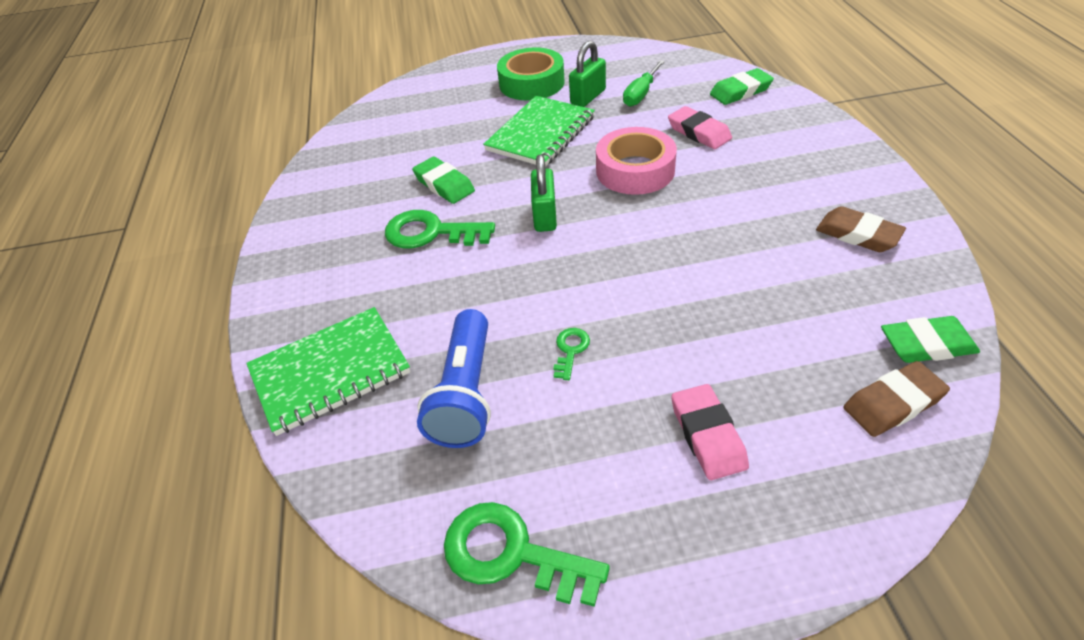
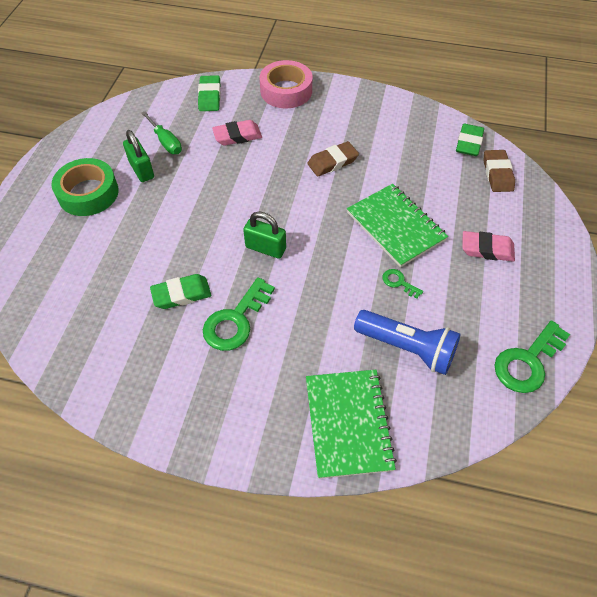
camera: 70 degrees left, 10 degrees up
(540, 134) = (165, 214): green notebook -> green notebook (395, 226)
(635, 170) = (252, 183): pink tape -> pink tape (286, 91)
(858, 234) = (380, 122): brown eraser -> brown eraser (332, 162)

